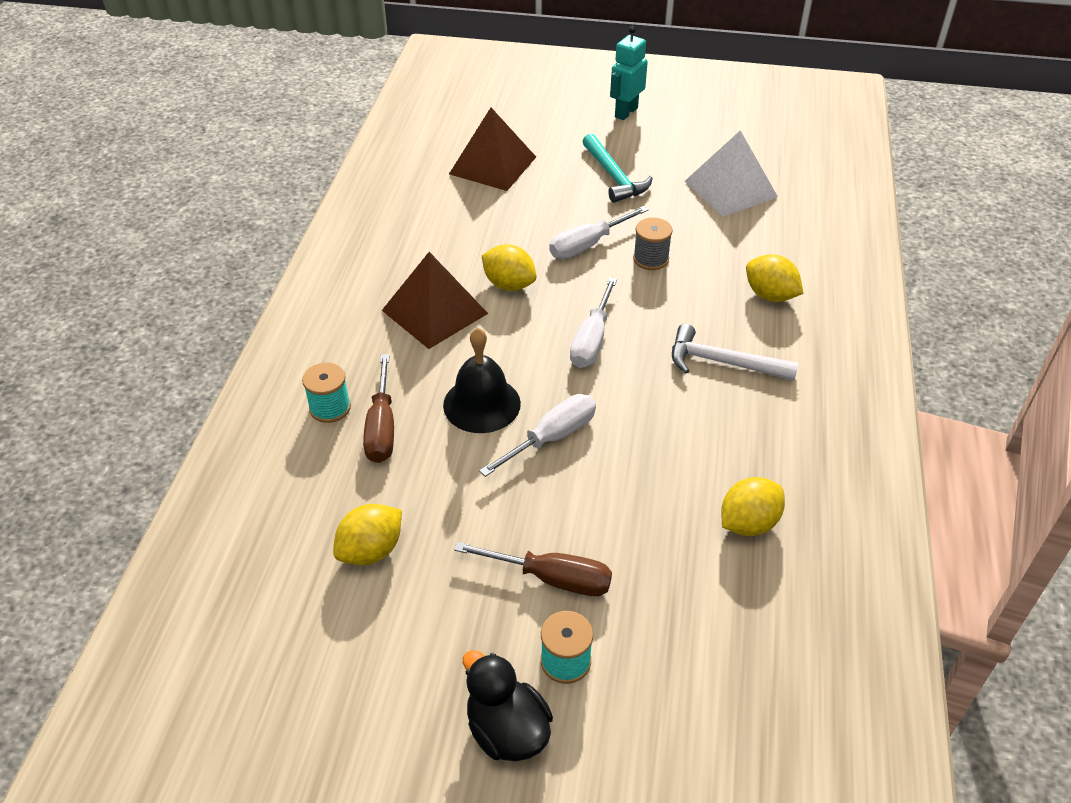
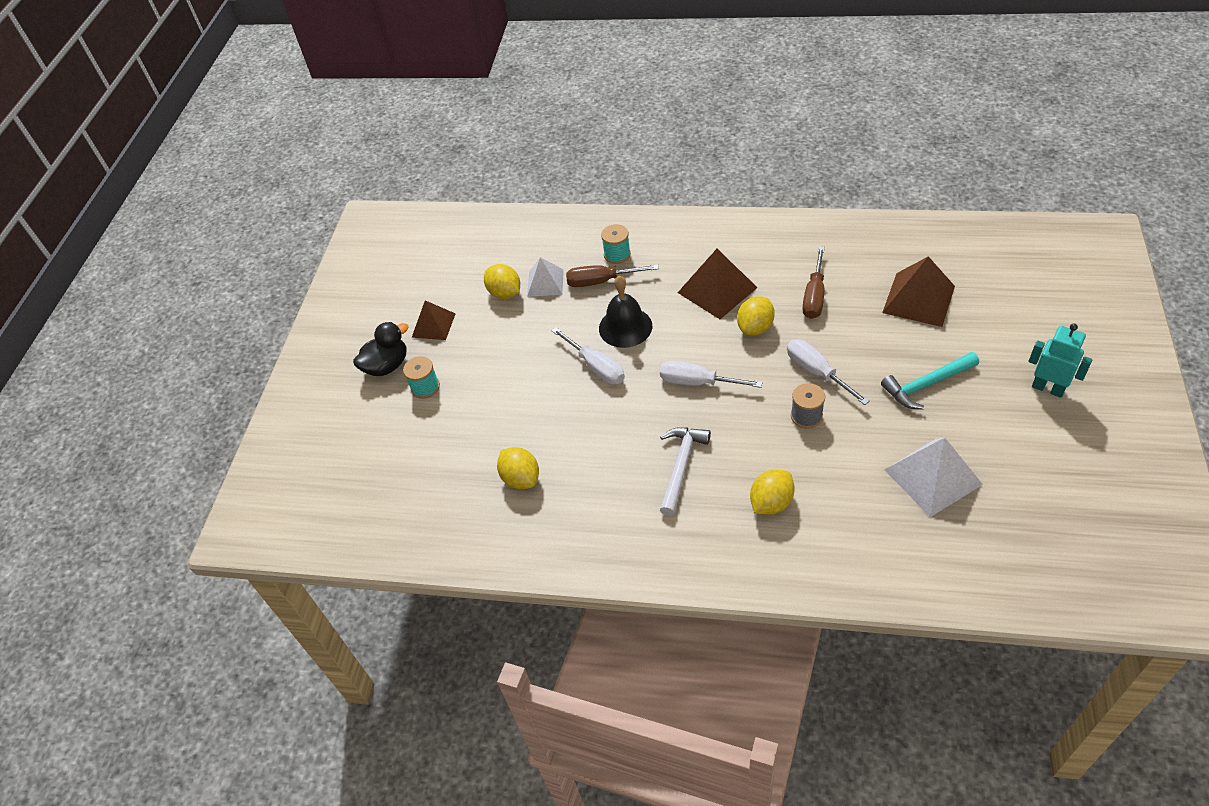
camera: 95 degrees right, 5 degrees up
(363, 496) = (545, 283): none -> white pyramid
(421, 657) = (433, 325): none -> brown pyramid
(551, 578) = (481, 376): brown screwdriver -> brown screwdriver (814, 296)

